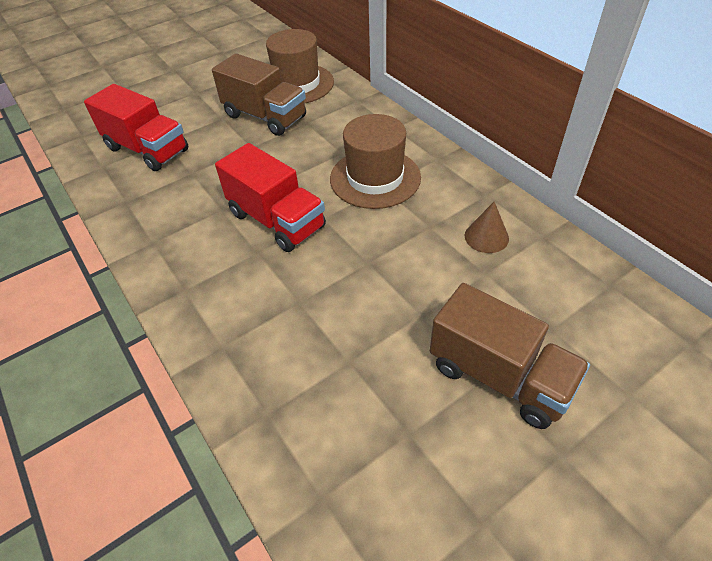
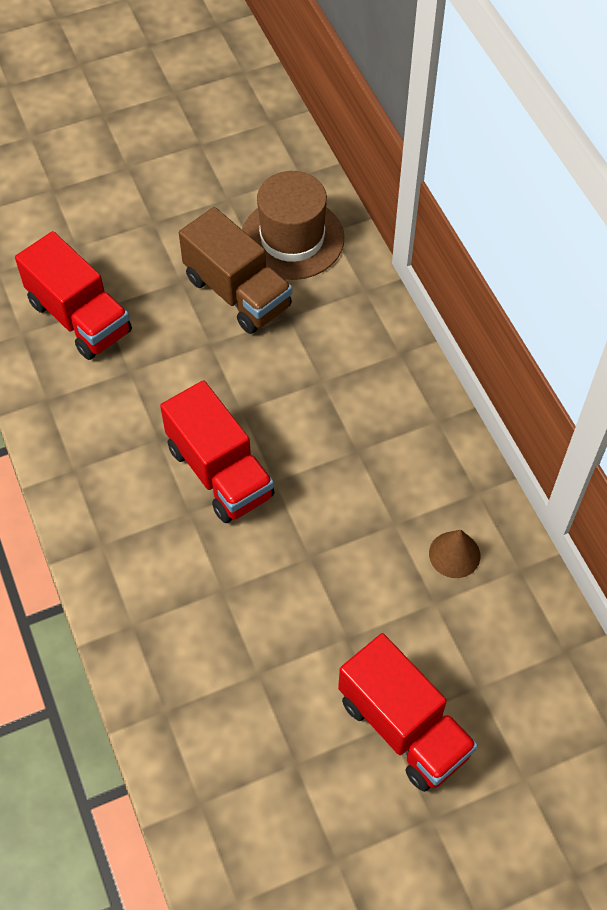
camera: 10 degrees right, 10 degrees up
(375, 178) = (352, 434): brown hat -> none
(499, 376) = (403, 727): brown truck -> red truck

